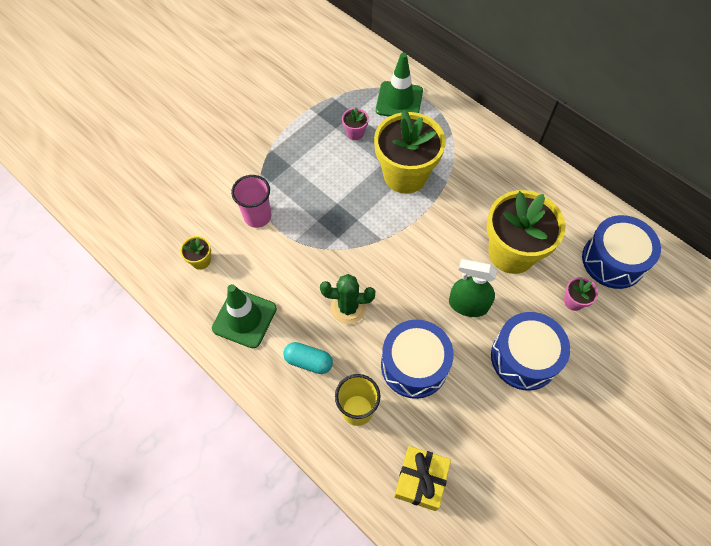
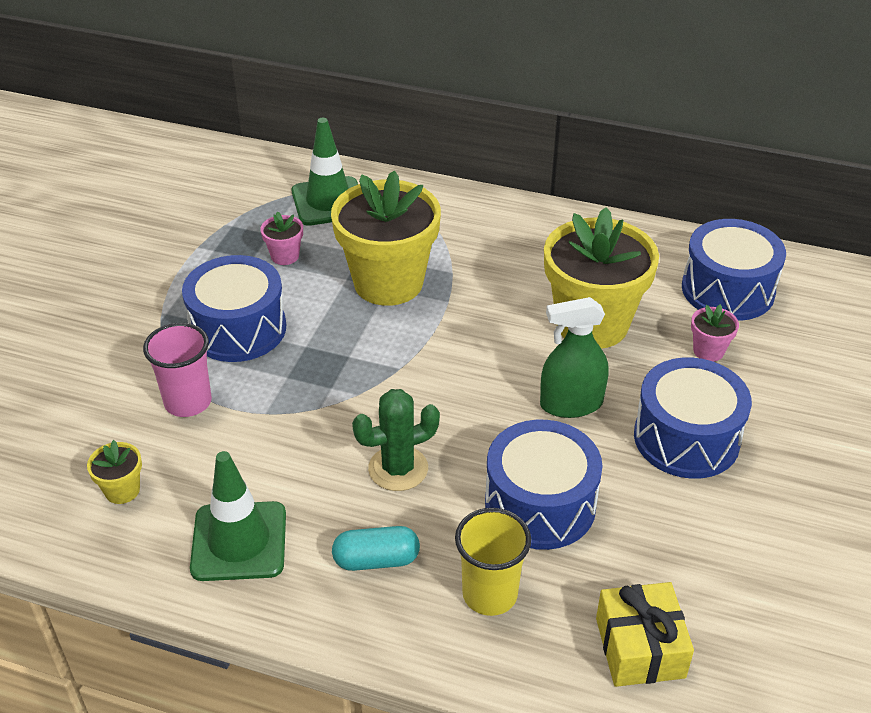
camera: 25 degrees left, 20 degrees down
(306, 176) = (238, 329): none -> blue drum

